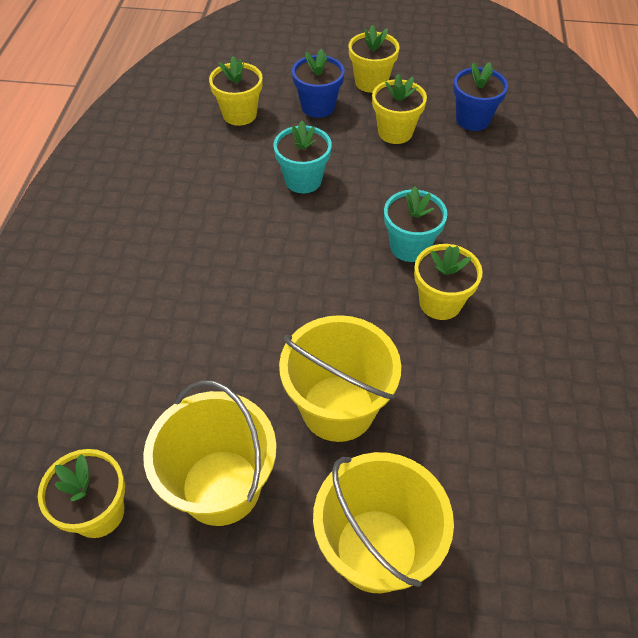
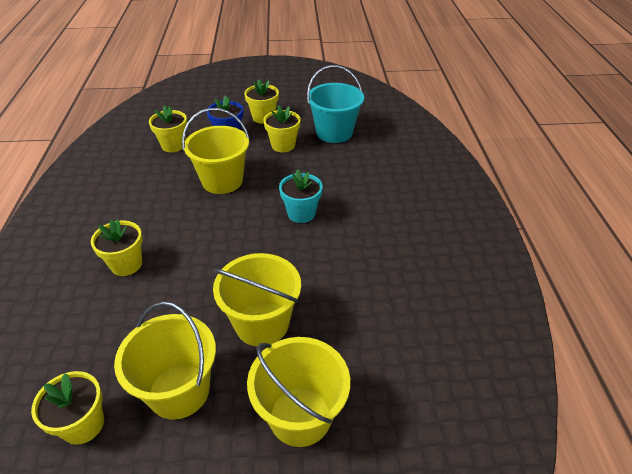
camera: 10 degrees left, 10 degrees down
(303, 180) = (222, 181): turquoise flower pot -> yellow bucket
(440, 303) = (326, 246): yellow flower pot -> yellow flower pot (126, 264)
(473, 119) = (334, 132): blue flower pot -> turquoise bucket

